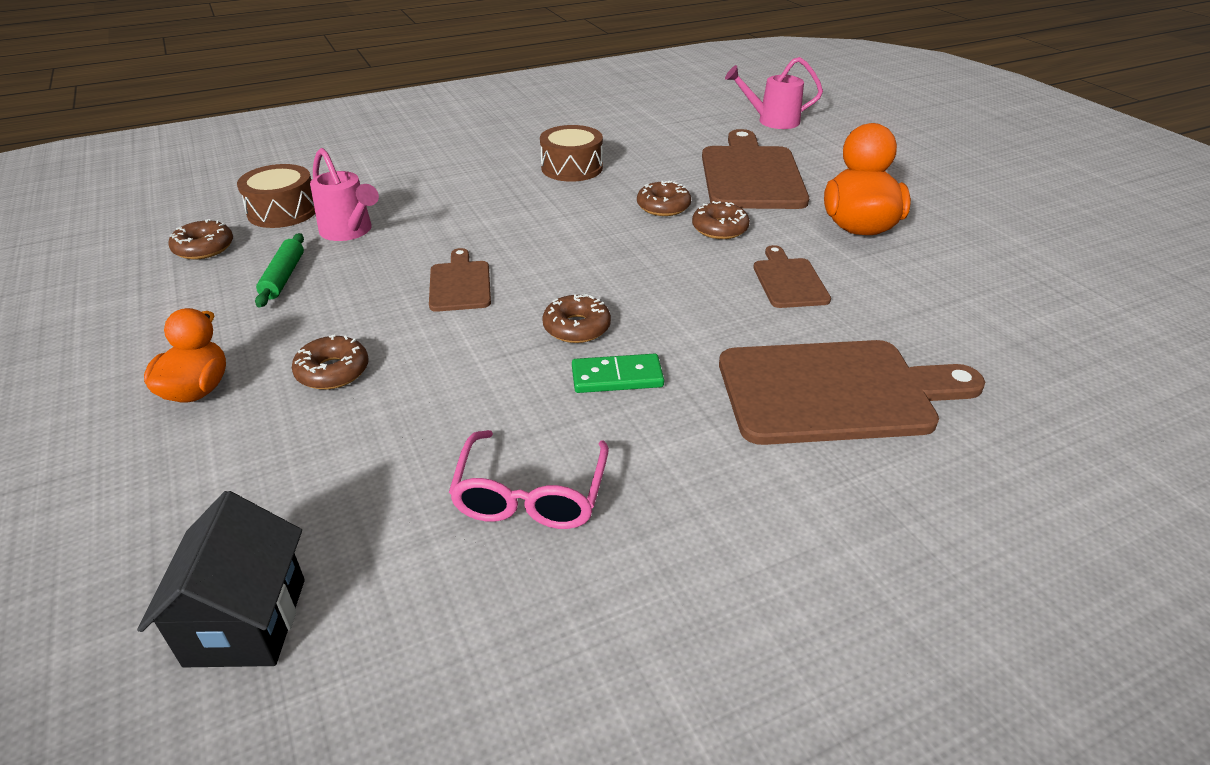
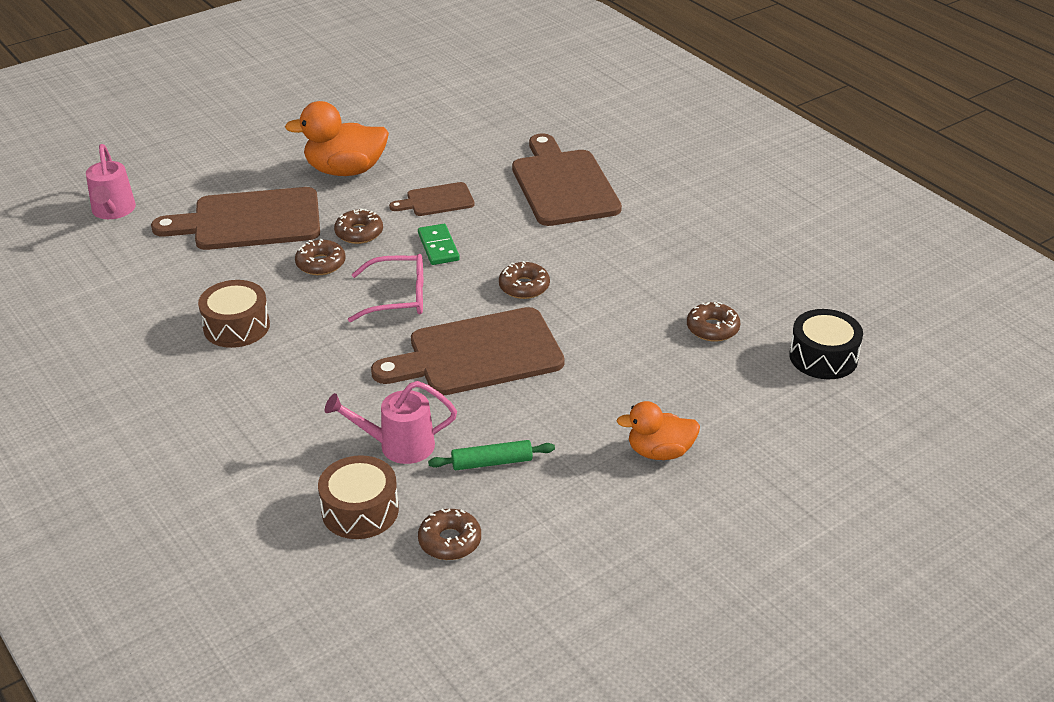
camera: 100 degrees left, 0 degrees up
(246, 621) = (823, 357): black house -> black drum
(333, 371) = (614, 390): brown donut -> brown donut (712, 328)
(349, 231) = (398, 446): pink watering can -> pink watering can turned 135 degrees counterclockwise
(460, 284) = (478, 354): brown cutting board -> brown cutting board, size x1.95
(530, 495) = (695, 281): pink glasses -> pink glasses (398, 297)
(617, 377) = (576, 263): green domino -> green domino (438, 247)

